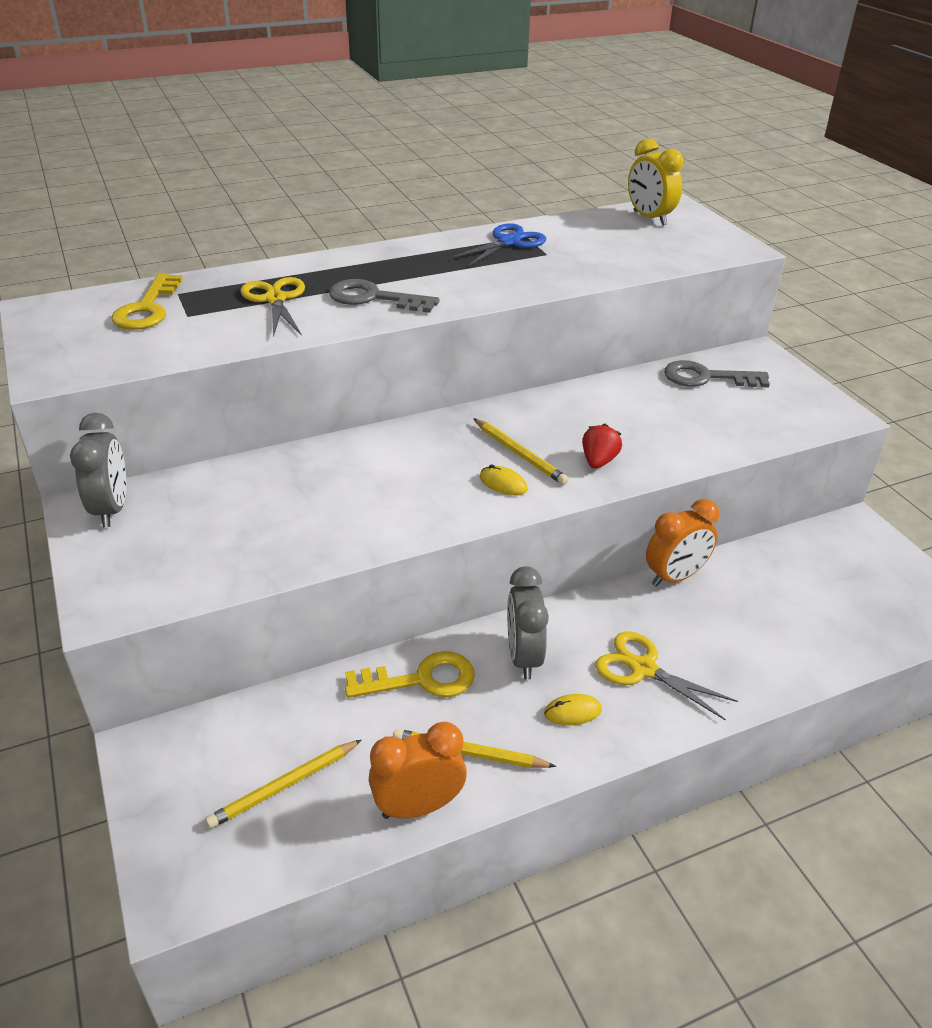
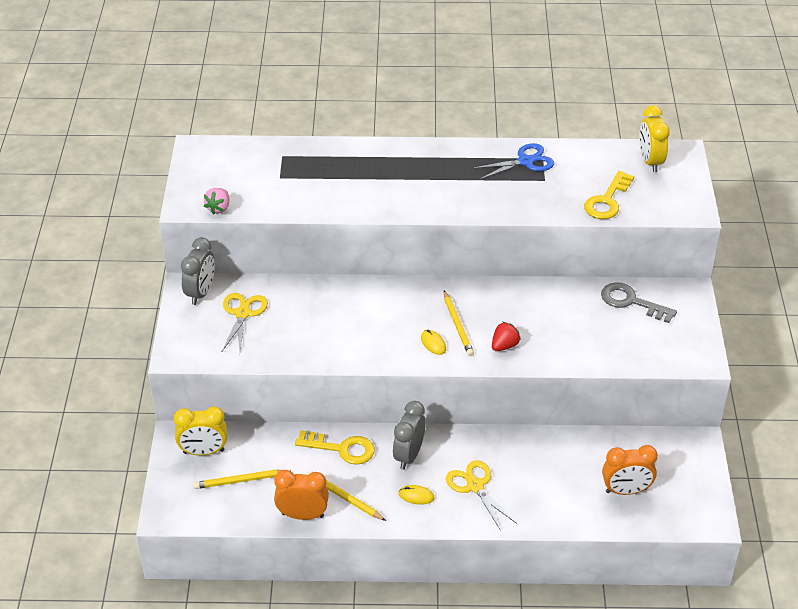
camera: 25 degrees right, 5 degrees up
(107, 366) = (218, 208): none -> pink strawberry
(147, 308) = (259, 165): yellow key -> yellow key (607, 200)
(199, 758) = (203, 451): none -> yellow clock
(275, 299) = (339, 177): yellow scissors -> yellow scissors (242, 313)
(374, 298) = (401, 192): grey key -> none
(675, 577) = (539, 437): orange clock -> orange clock (626, 490)

